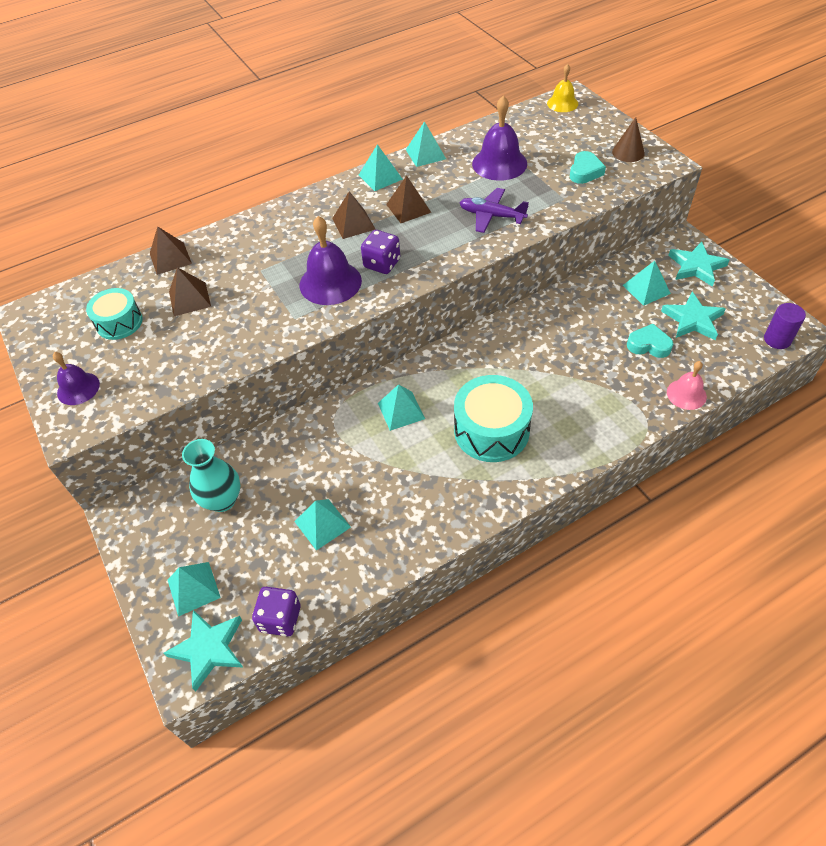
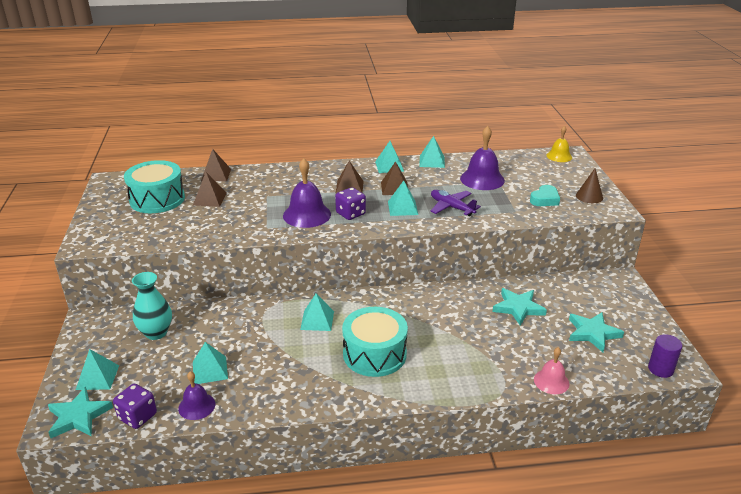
camera: 20 degrees right, 20 degrees down
(78, 388) = (104, 226): purple bell -> purple bell (196, 406)
(119, 322) = (157, 199): turquoise drum -> turquoise drum, size x1.63
(646, 289) = (566, 301): turquoise pyramid -> turquoise pyramid (402, 208)
(648, 345) = (542, 339): turquoise heart -> none
(696, 266) = (621, 299): turquoise star -> turquoise star (518, 308)

